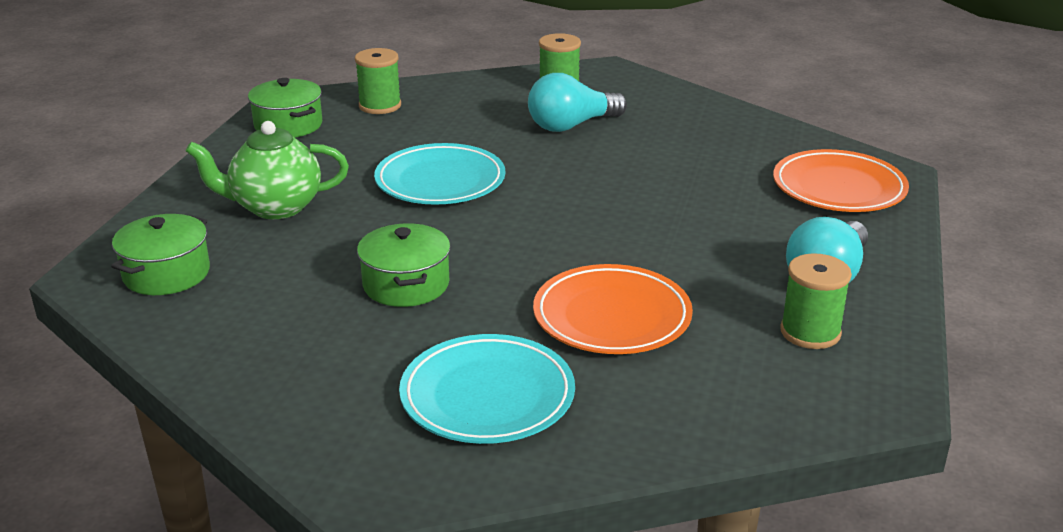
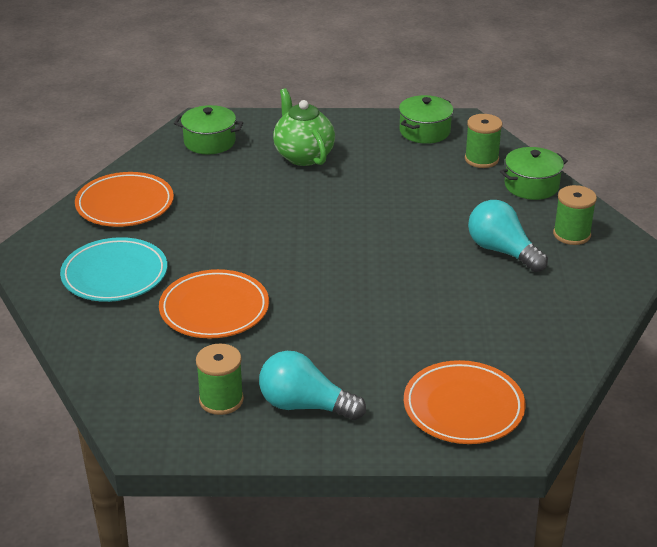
camera: 75 degrees right, 5 degrees up
(289, 369) = (125, 204): none -> orange plate
(406, 284) = (226, 223): green pot -> green pot (531, 186)
(440, 181) = (371, 209): turquoise plate -> none

